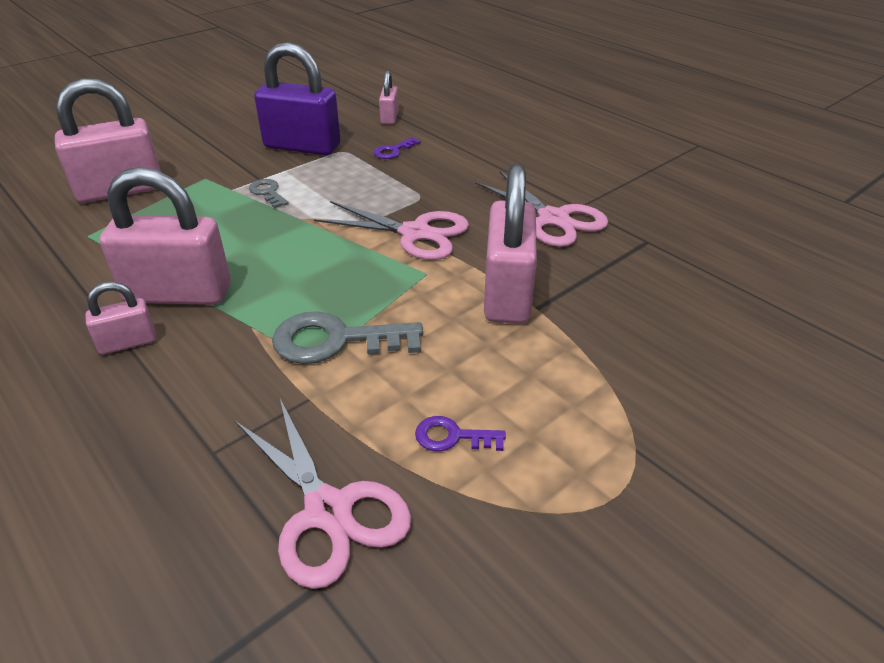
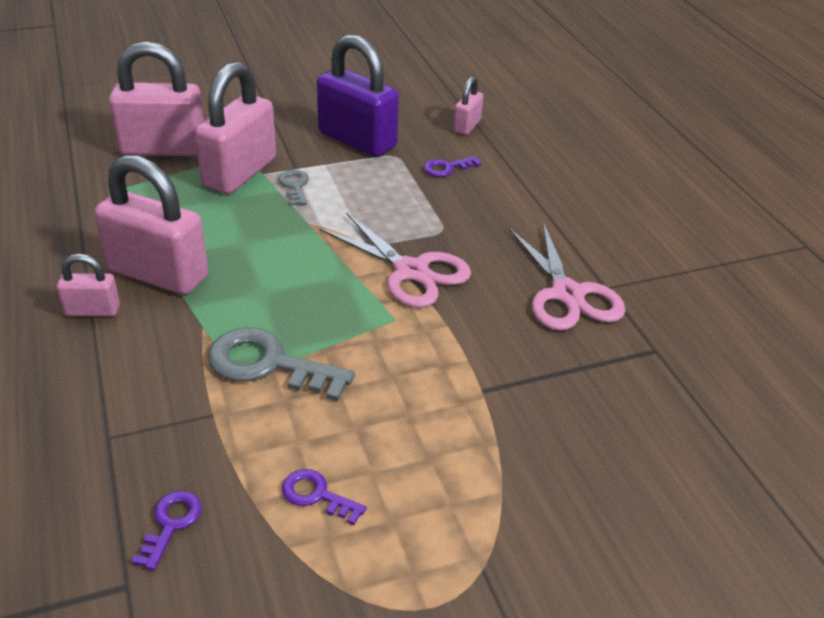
camera: 20 degrees right, 0 degrees up
(328, 510) = (171, 524): pink scissors -> purple key
(507, 294) = (462, 366): pink padlock -> pink padlock (240, 173)

